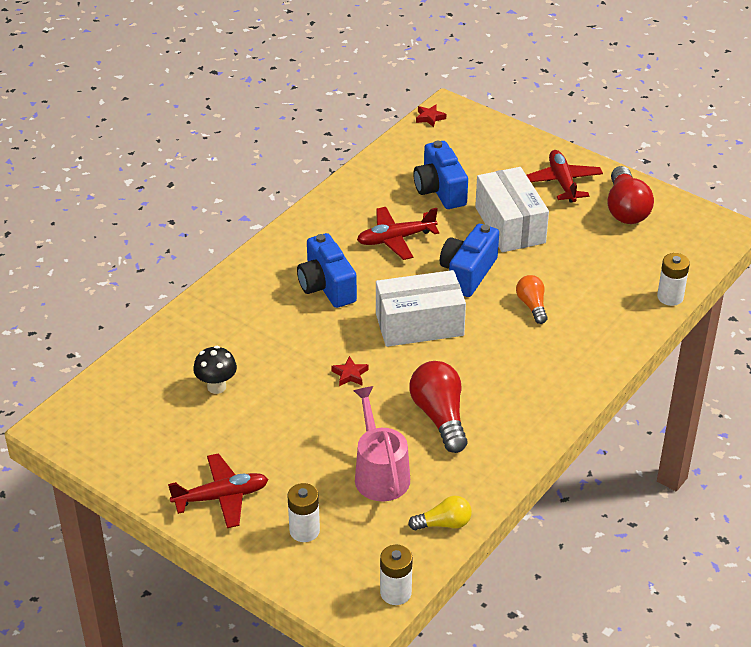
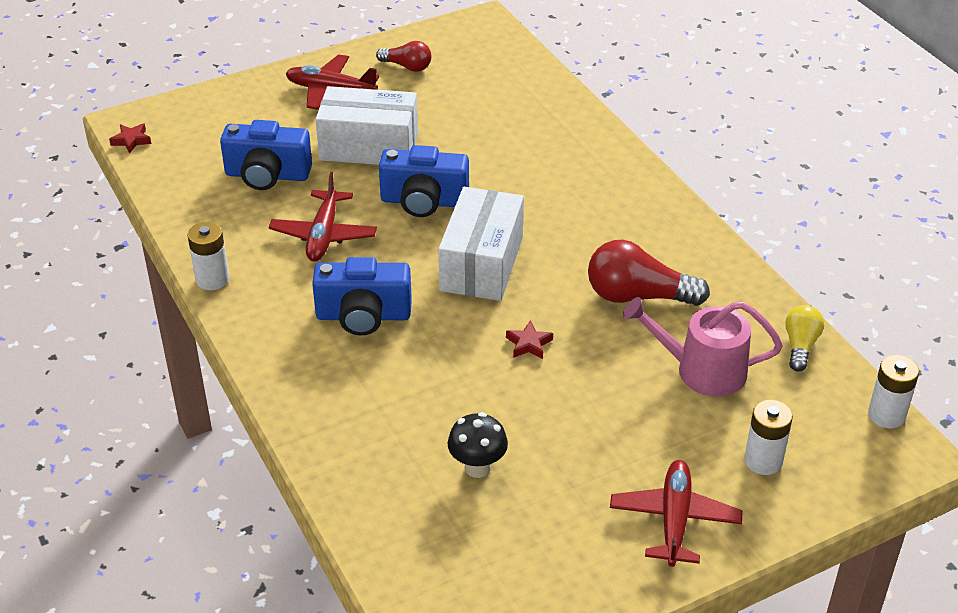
camera: 65 degrees left, 0 degrees up
(468, 273) = (424, 201): blue camera -> blue camera turned 45 degrees counterclockwise
(532, 305) = (508, 175): orange light bulb -> none
(625, 209) = (407, 66): red light bulb -> red light bulb, size x0.59
(670, 297) = (558, 87): white battery -> white battery (212, 279)

